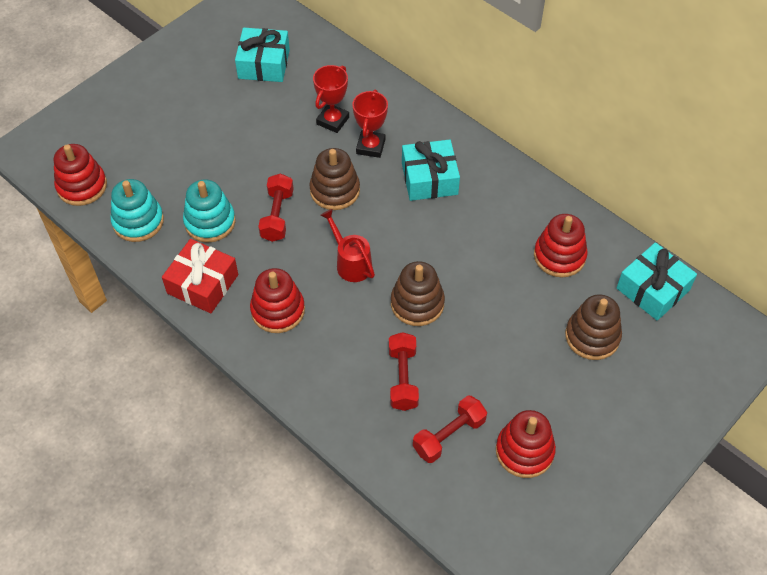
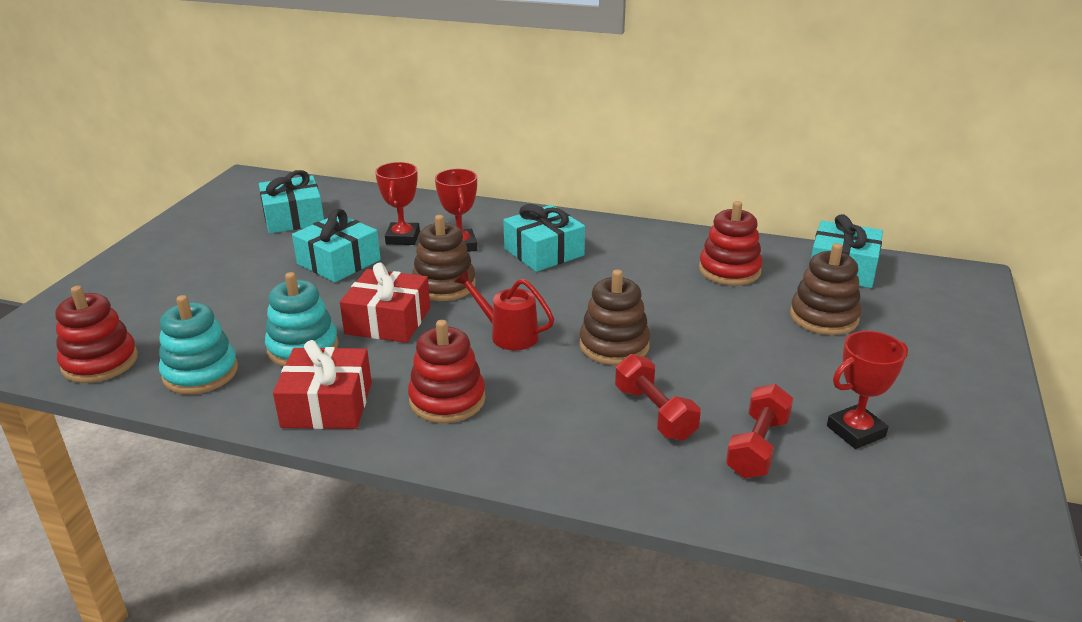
camera: 25 degrees left, 25 degrees down
(273, 134) = (339, 262): none -> turquoise gift
(277, 215) = (388, 321): red dumbbell -> red gift
(524, 451) = (856, 431): red stacking toy -> red trophy

